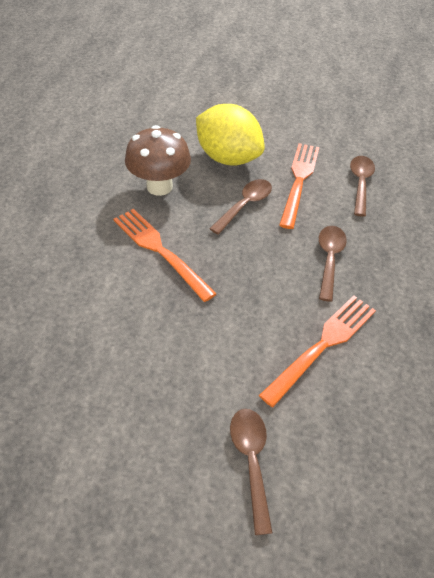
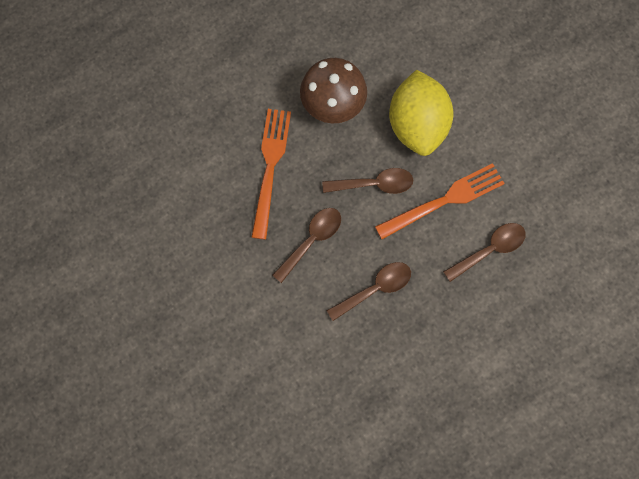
camera: 50 degrees right, 25 degrees up
(251, 461) = (163, 364): brown spoon -> brown spoon (311, 240)
(322, 345) = (287, 342): orange fork -> none

